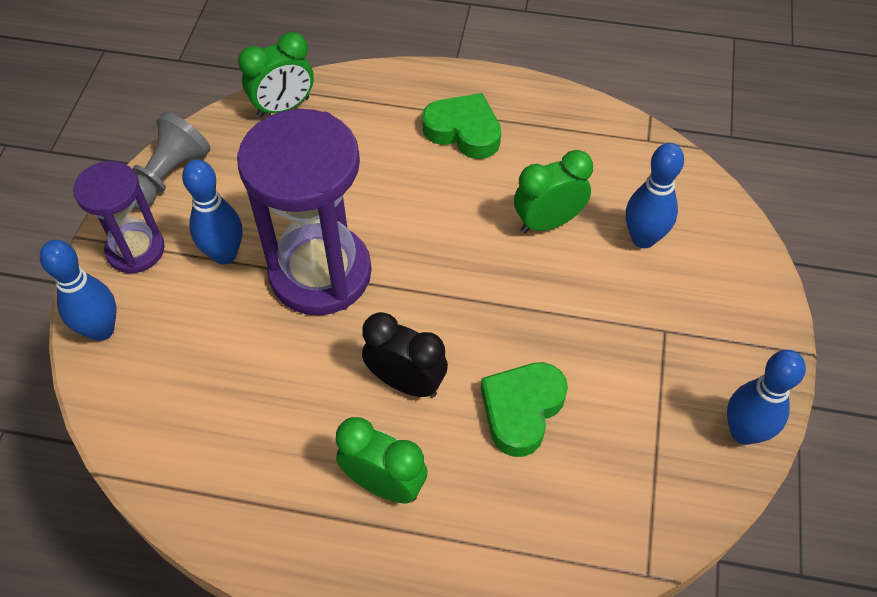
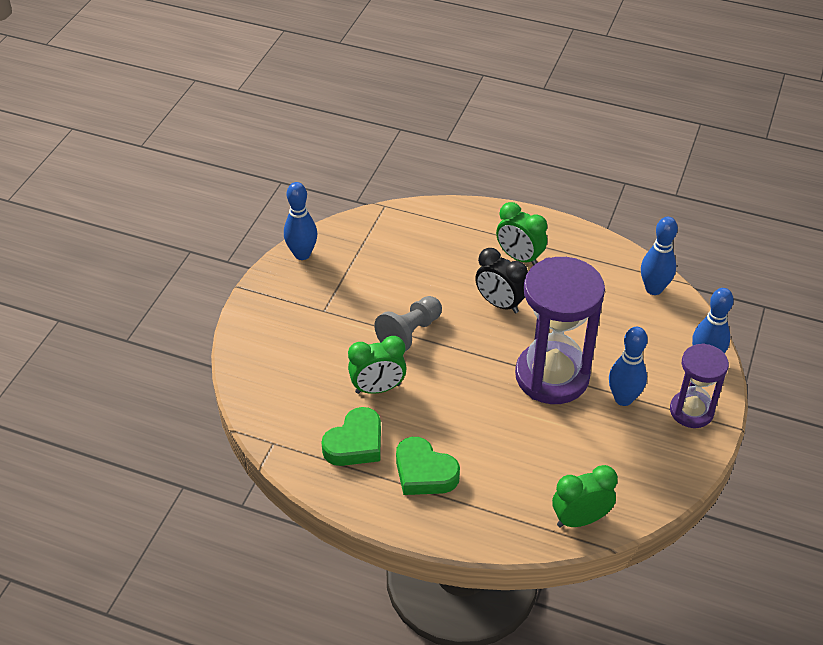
camera: 170 degrees left, 10 degrees down
(168, 176) = (675, 467): grey pawn -> grey pawn (410, 333)
(521, 410) = (430, 281): green heart -> green heart (355, 443)
(643, 238) = (312, 368): blue bowling pin -> blue bowling pin (653, 289)

